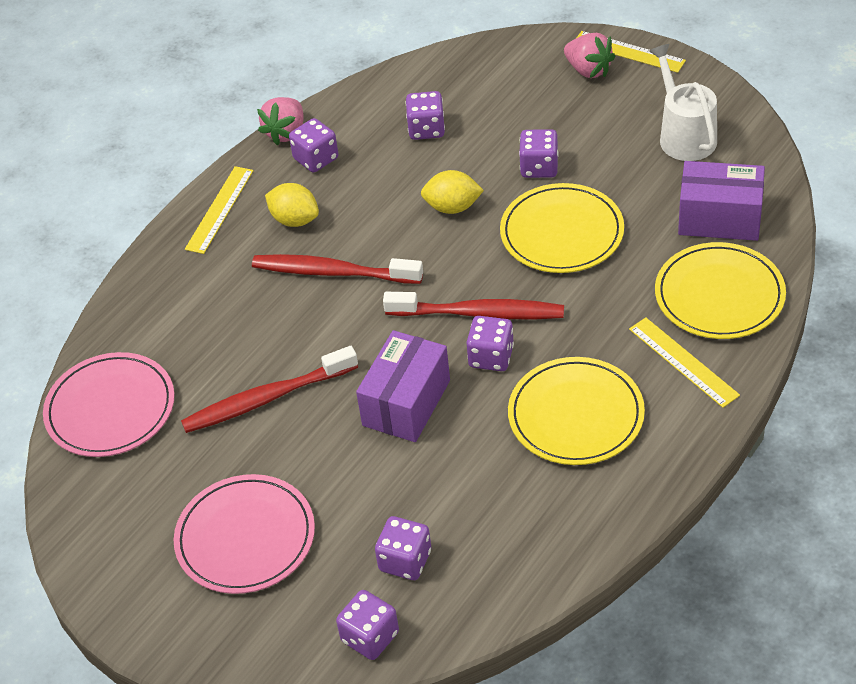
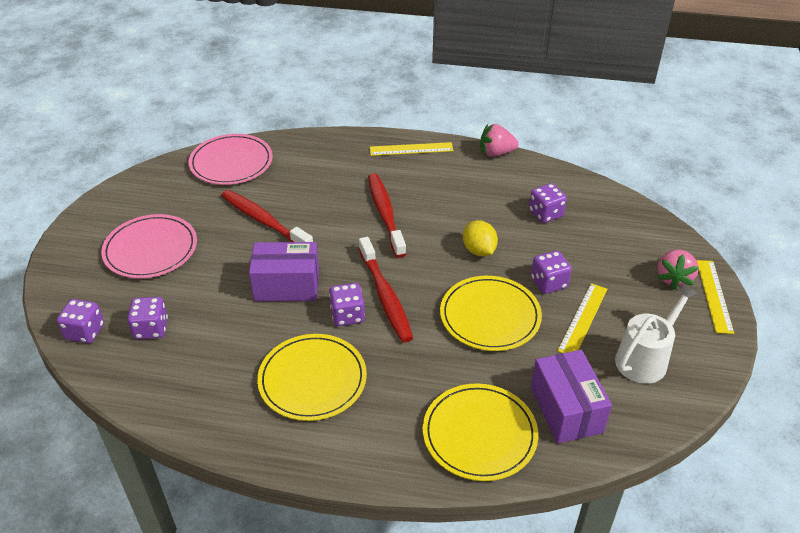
camera: 60 degrees right, 5 degrees down
(295, 220) = (421, 182): yellow lemon -> none
(316, 159) = (481, 173): purple dice -> none
(683, 361) = (395, 430): yellow ruler -> yellow ruler (583, 319)

